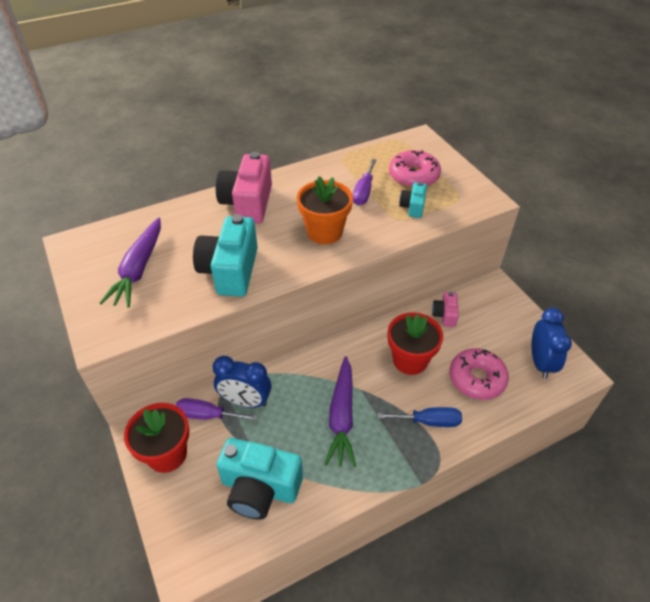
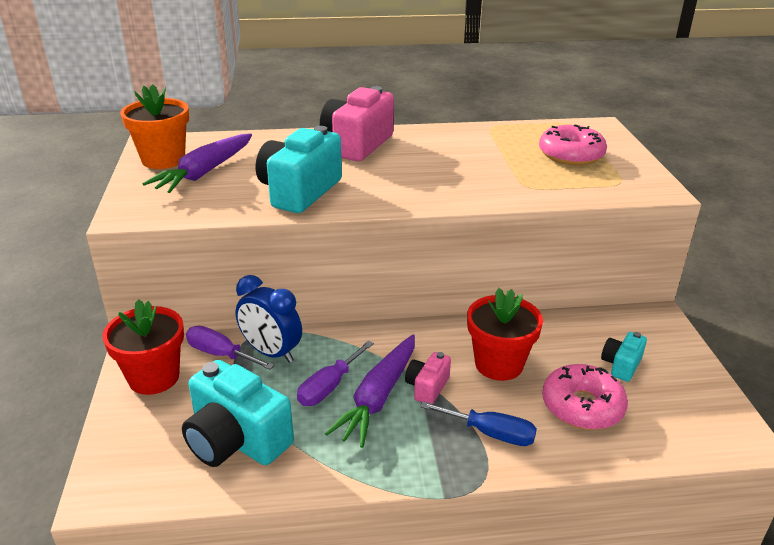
camera: 20 degrees right, 15 degrees down
(324, 232) = (429, 181): orange flower pot -> orange flower pot (163, 159)
(363, 192) = (499, 157): purple screwdriver -> purple screwdriver (329, 387)
(412, 207) = (552, 180): turquoise camera -> turquoise camera (621, 365)
(445, 315) = (570, 330): pink camera -> pink camera (427, 387)
(540, 362) = (686, 412): blue clock -> none

